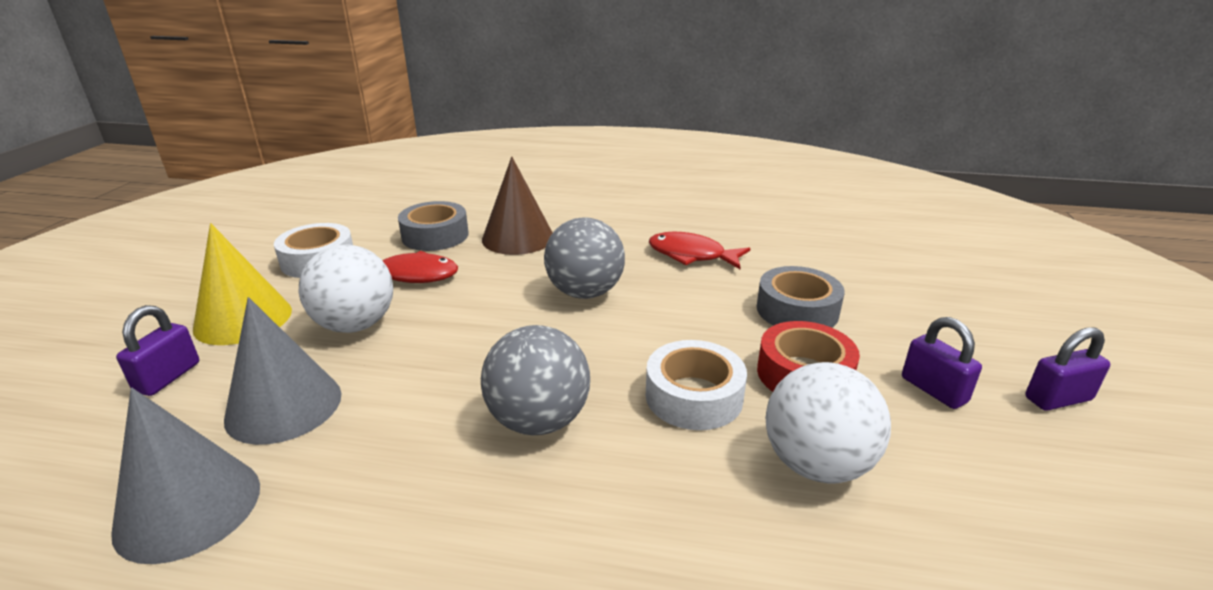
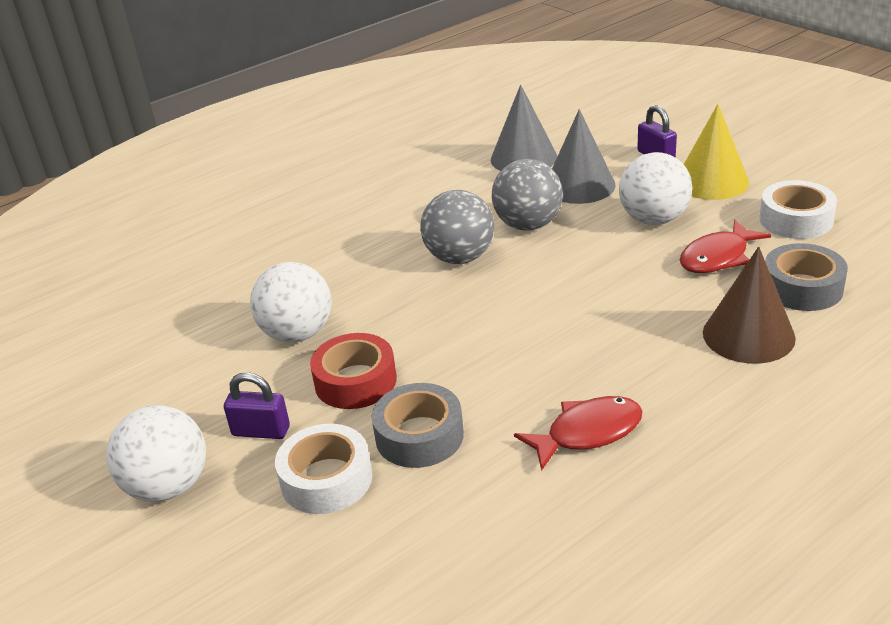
camera: 135 degrees right, 5 degrees up
(585, 293) = (587, 332): grey ball -> grey ball (528, 225)
(694, 396) = (403, 321): white tape -> white tape (326, 479)
(1057, 399) = (168, 487): purple padlock -> white ball

